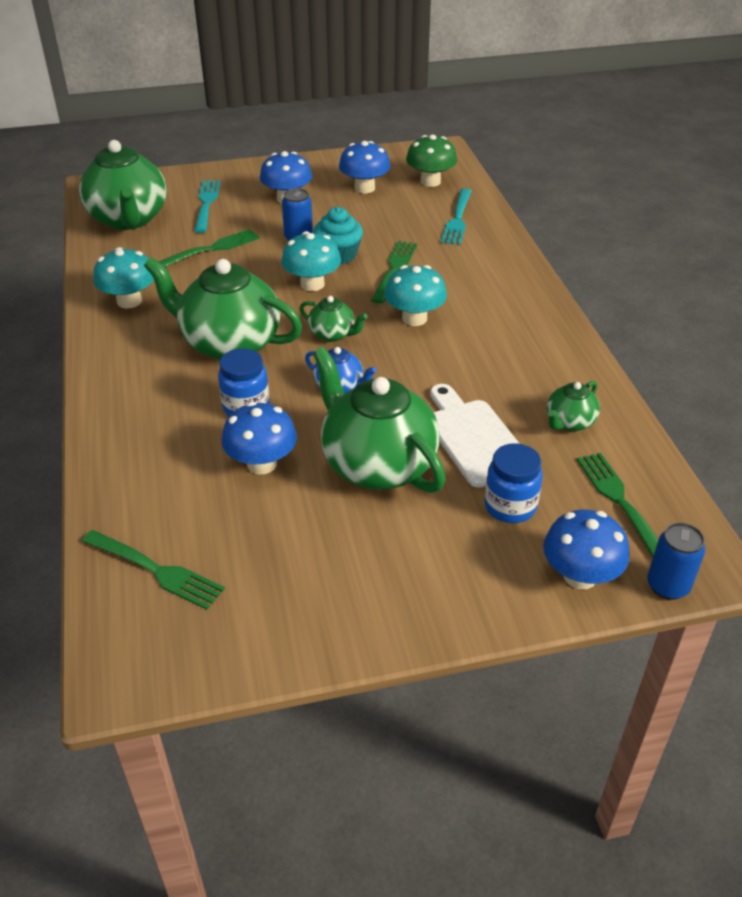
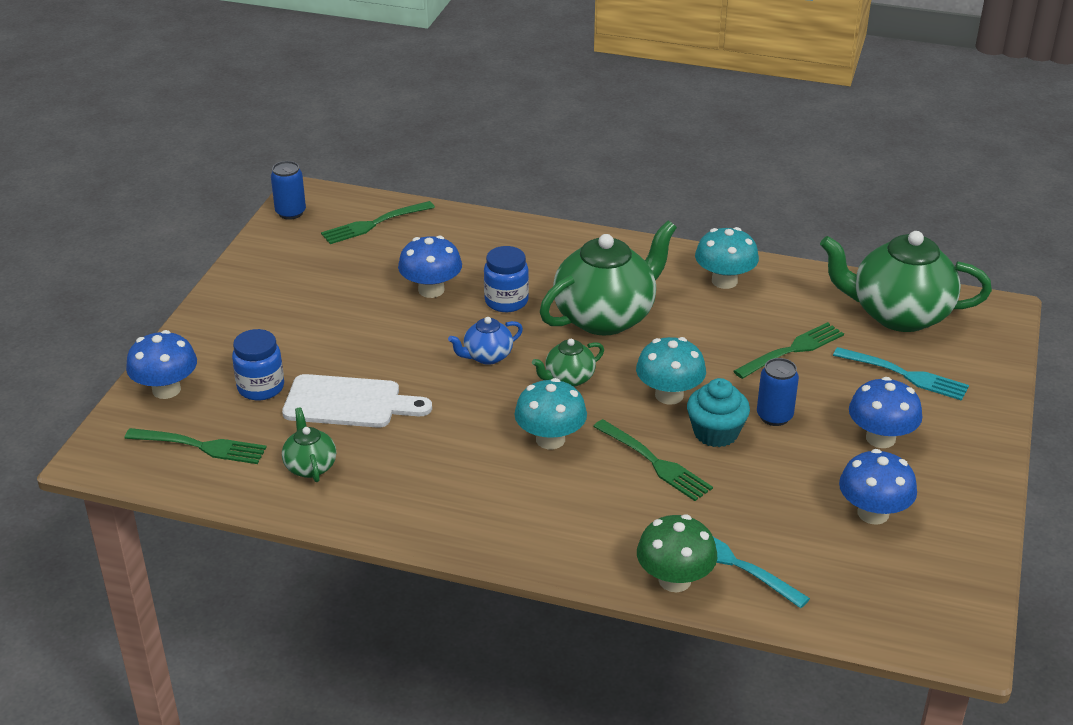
camera: 120 degrees right, 5 degrees down
(211, 249) = (791, 350): green fork -> green fork turned 120 degrees counterclockwise
(377, 464) = (373, 342): green teapot -> none
(430, 181) = (857, 583): green mushroom -> green mushroom (674, 580)
(667, 586) = (109, 426): blue can -> blue can (290, 213)

